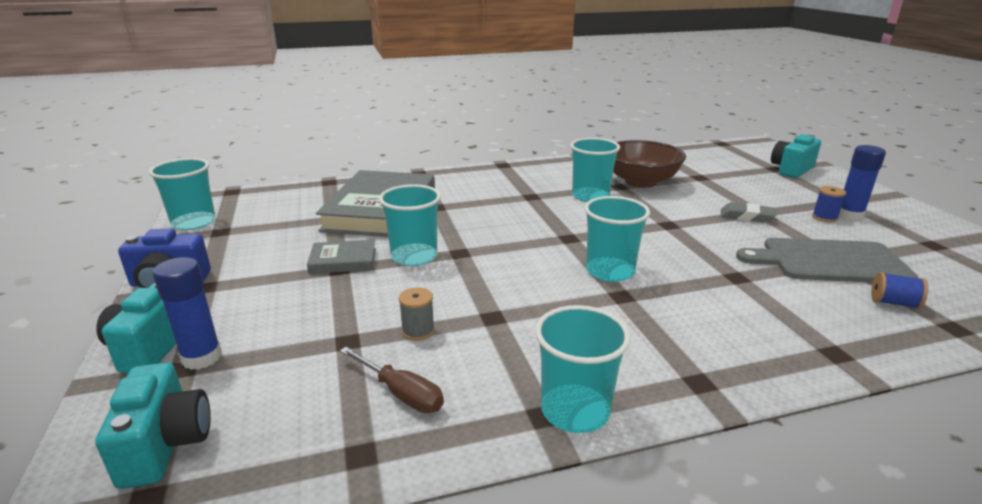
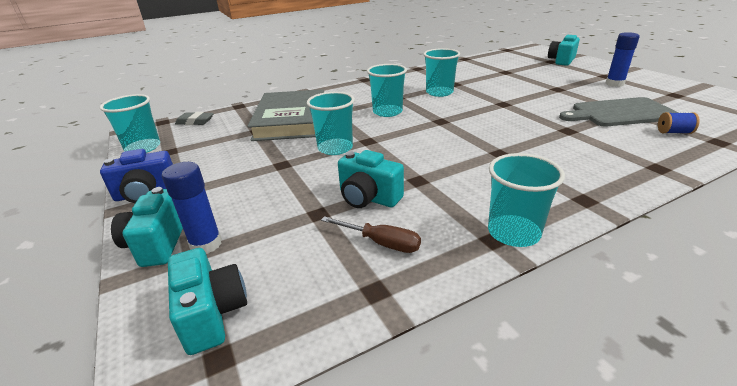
camera: 10 degrees left, 5 degrees up
(343, 260) = (282, 158): grey book -> none
(418, 331) = (368, 198): grey spool -> turquoise camera
(610, 271) = (482, 138): turquoise cup -> turquoise cup (387, 112)
(640, 181) = (468, 79): brown bowl -> none
(746, 216) = (551, 92): grey eraser -> grey eraser (195, 122)
(824, 217) = (600, 87): blue spool -> none

